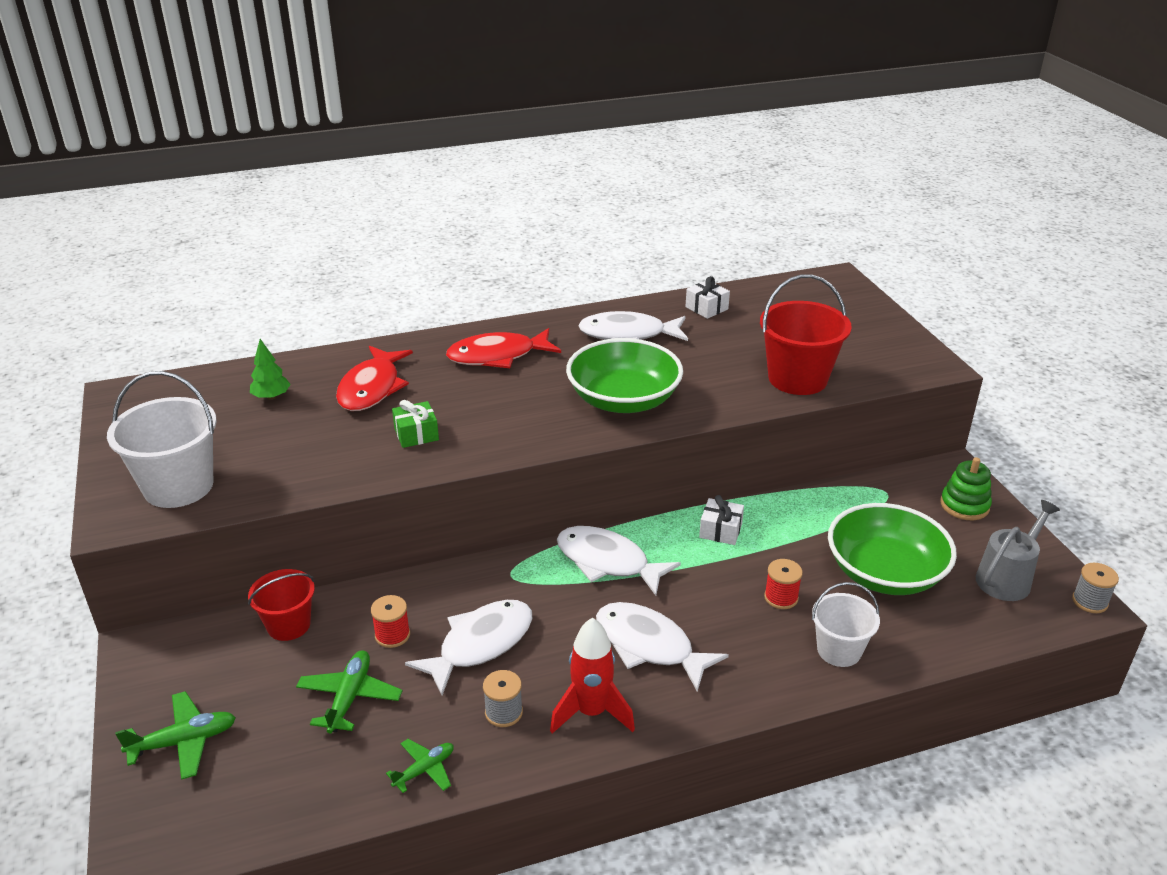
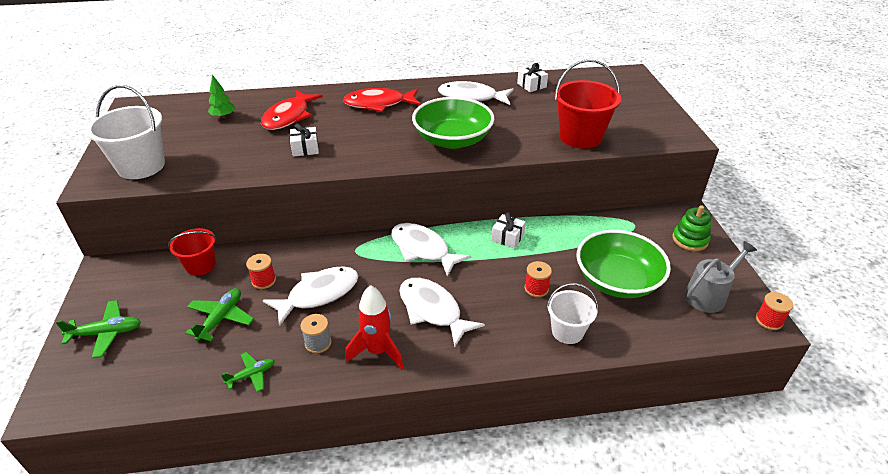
camera: 10 degrees right, 5 degrees up
(416, 434) = (305, 148): green gift -> white gift
(1090, 601) = (769, 320): grey spool -> red spool

